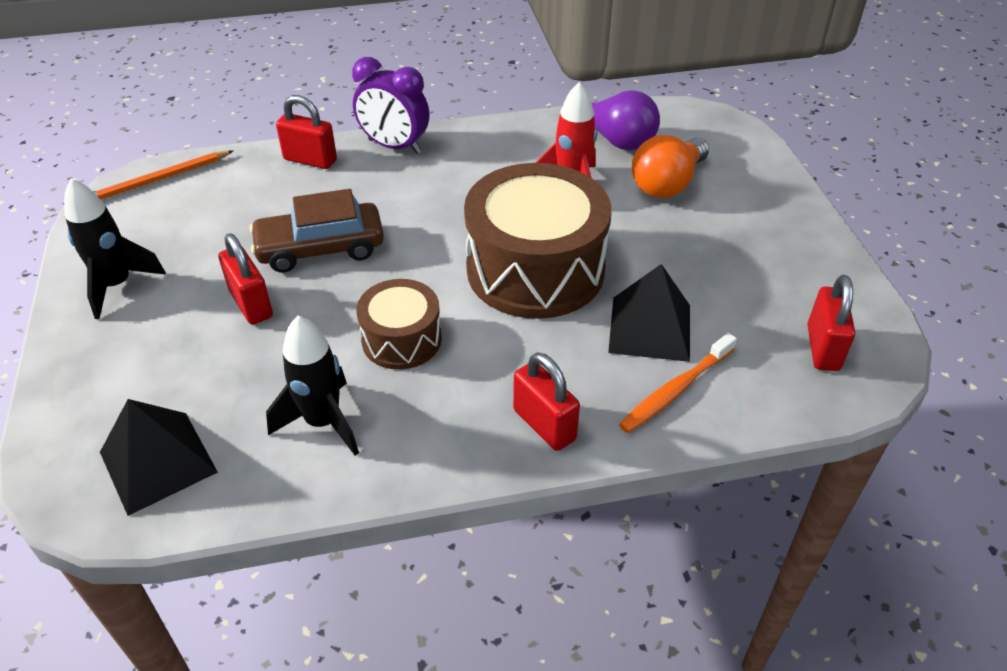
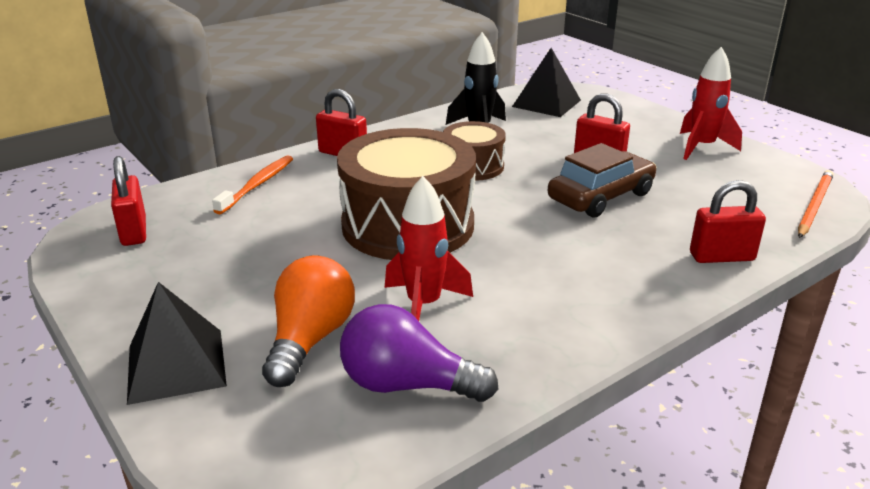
camera: 155 degrees right, 15 degrees down
(117, 285) = (702, 147): black rocket -> red rocket
(394, 146) = (662, 295): purple clock -> none
(650, 328) = (287, 211): black pyramid -> black pyramid (176, 365)

